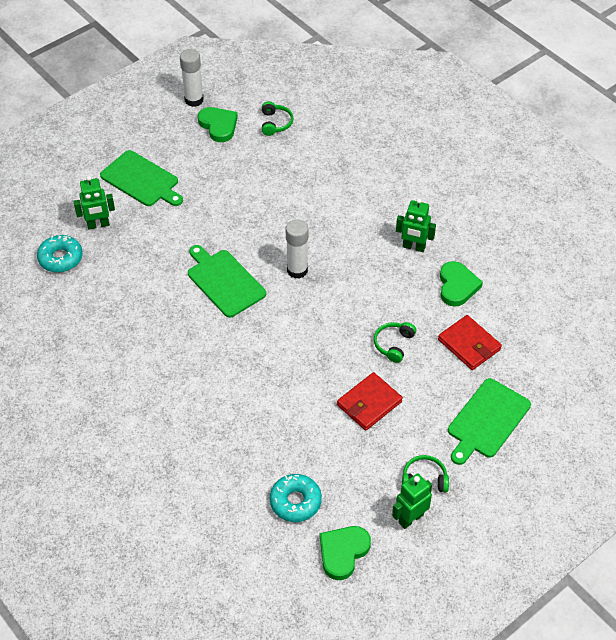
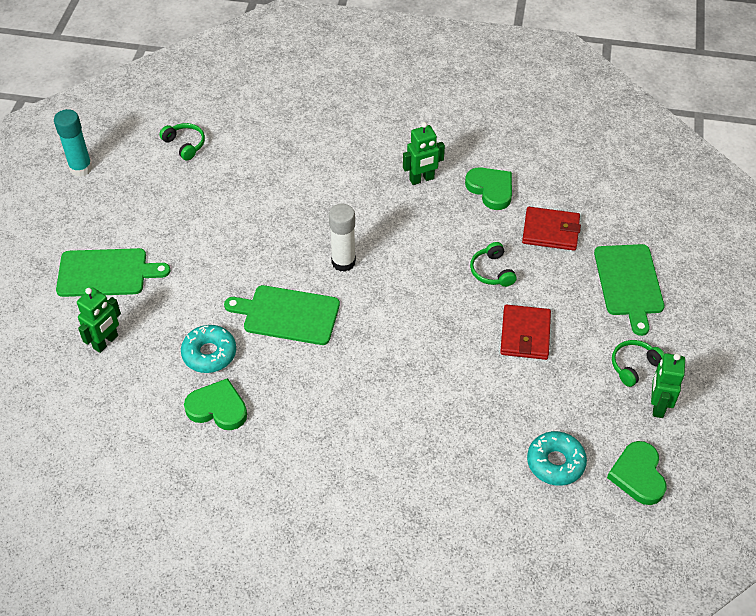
camera: 40 degrees left, 0 degrees up
(60, 258) = (100, 399): turquoise donut -> turquoise donut (209, 354)
(194, 100) = (81, 168): white glue stick -> turquoise glue stick
(218, 126) = (131, 178): green heart -> green heart (218, 408)

